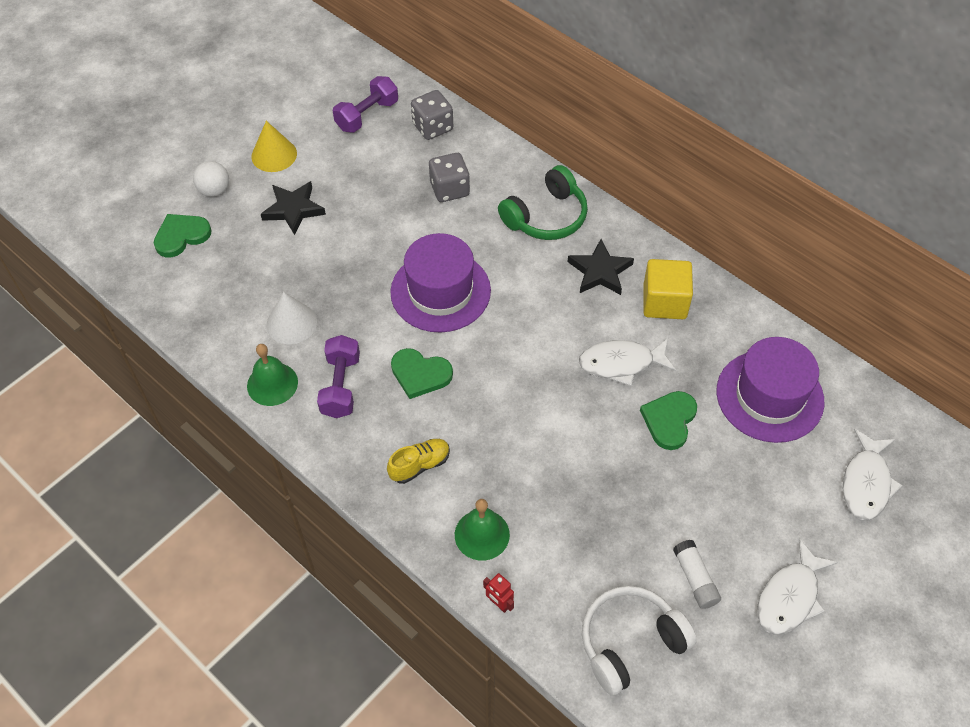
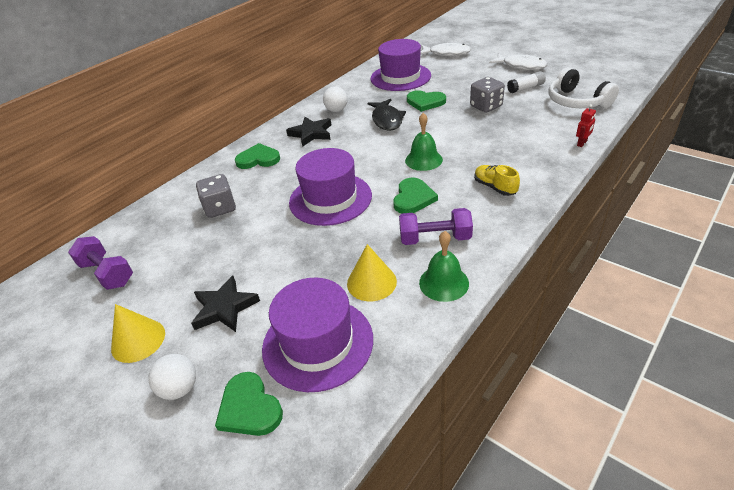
camera: 90 degrees left, 15 degrees down
(230, 279) = (318, 343): none -> purple hat
(291, 323) = (371, 282): white cone -> yellow cone
(433, 127) = (141, 227): grey dice -> grey dice (486, 106)
(482, 534) = (537, 155): green bell -> green bell (423, 160)
(546, 216) = (258, 159): green headphones -> green heart
(621, 363) = (387, 120): white fish -> black fish
(664, 302) = (336, 110): yellow cube -> white ball

